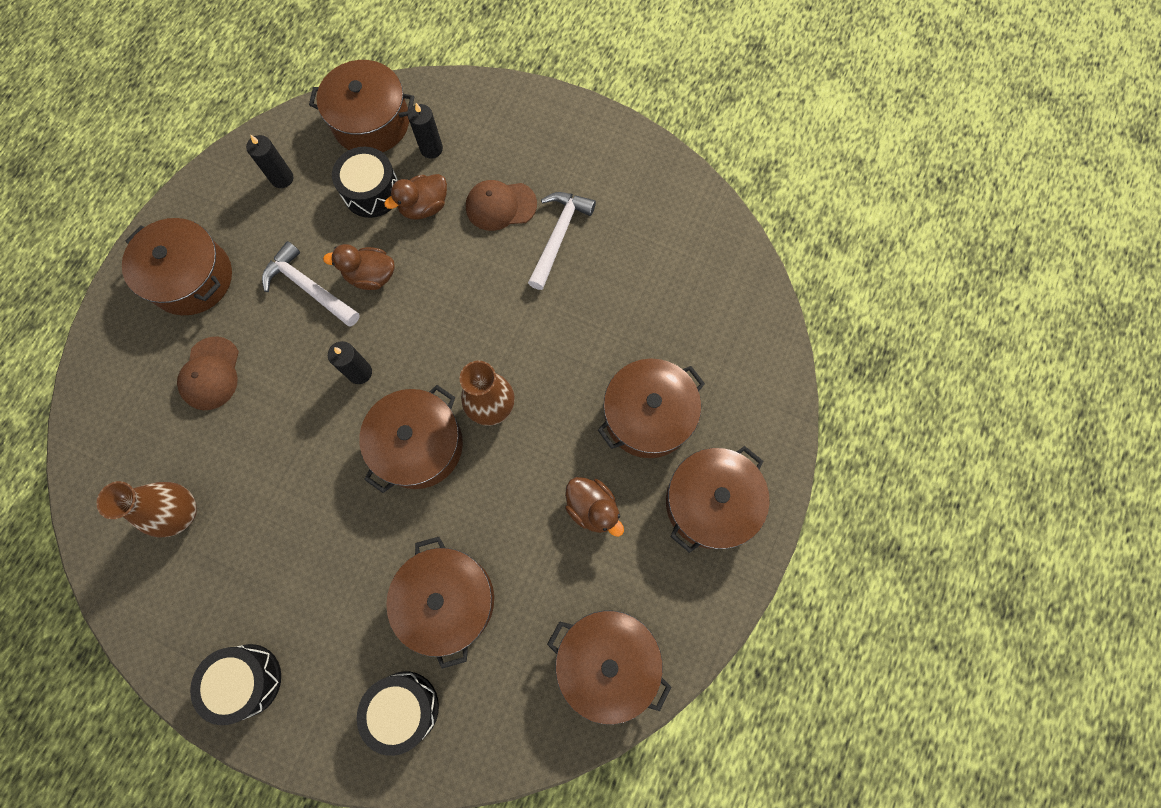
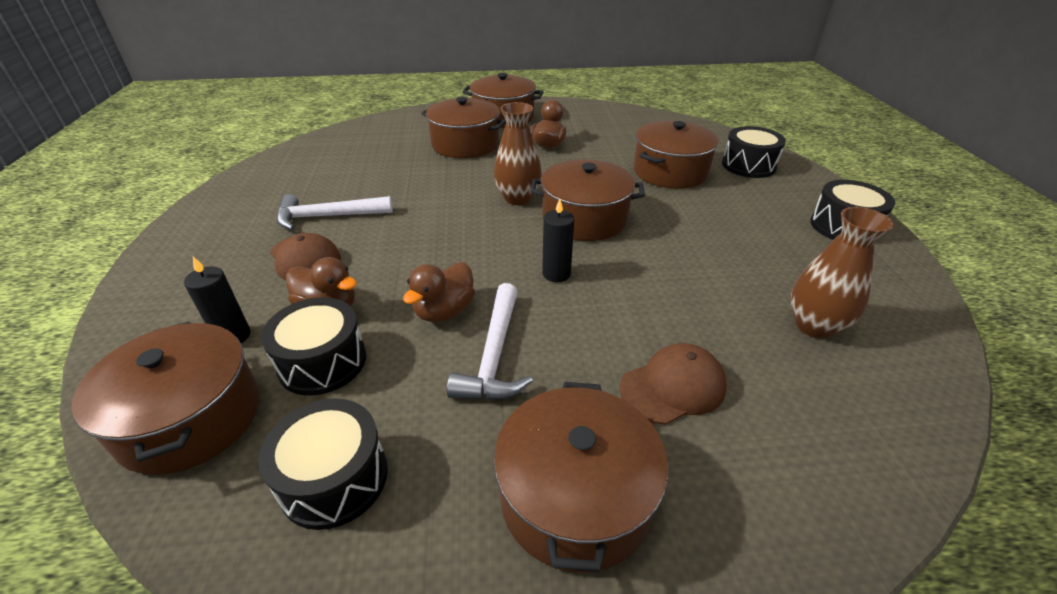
camera: 120 degrees left, 35 degrees down
(282, 178) = (334, 478): black candle -> black drum
(371, 276) = (444, 311): brown duck -> brown duck turned 60 degrees clockwise
(607, 661) = (627, 121): brown pot -> none

